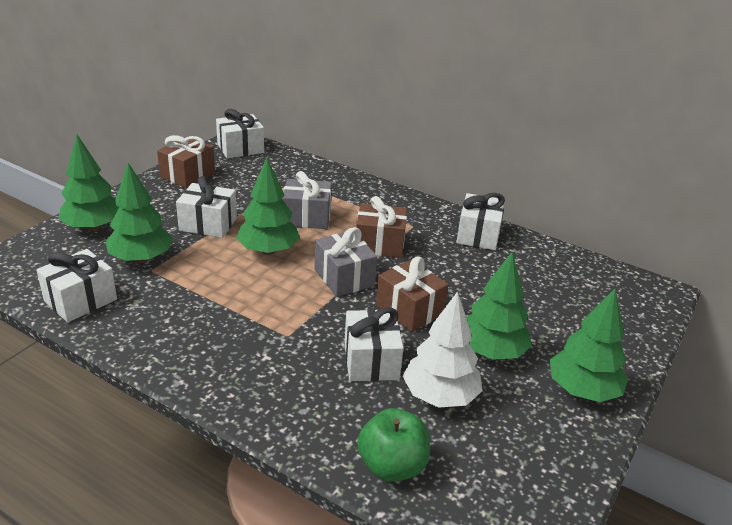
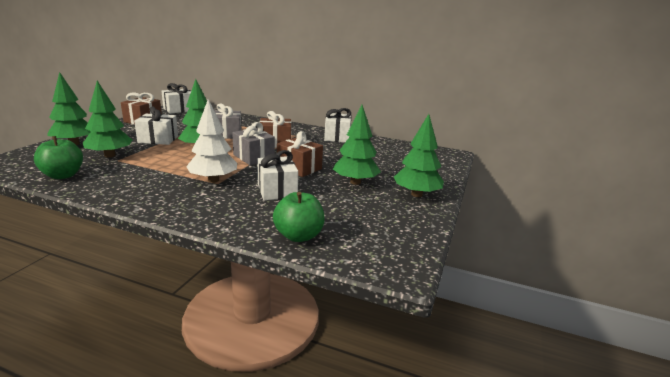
camera: 10 degrees left, 10 degrees down
(80, 300) = (63, 175): white gift -> green apple
(440, 396) = (326, 202): white tree -> white tree (213, 180)

